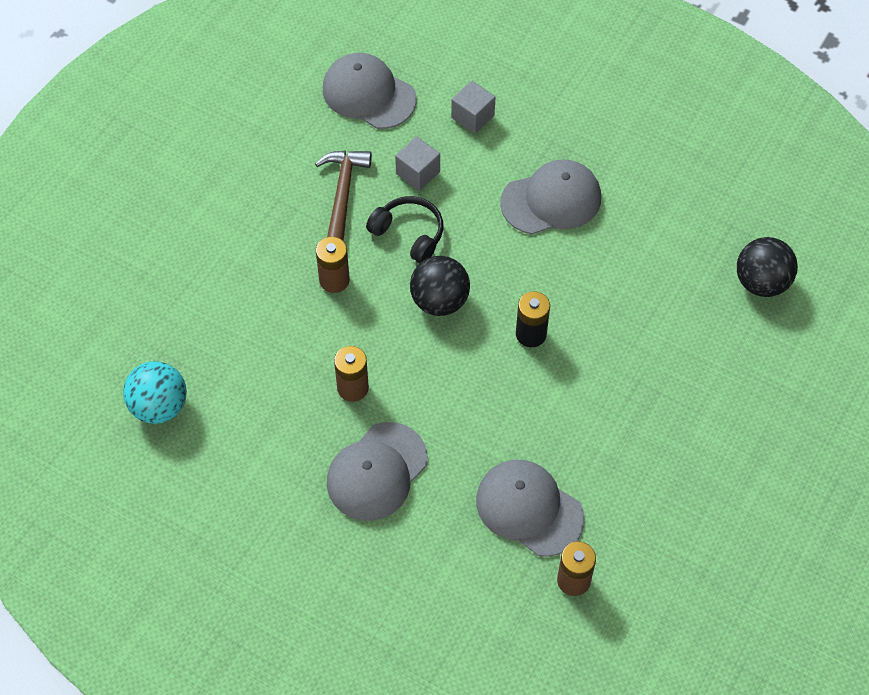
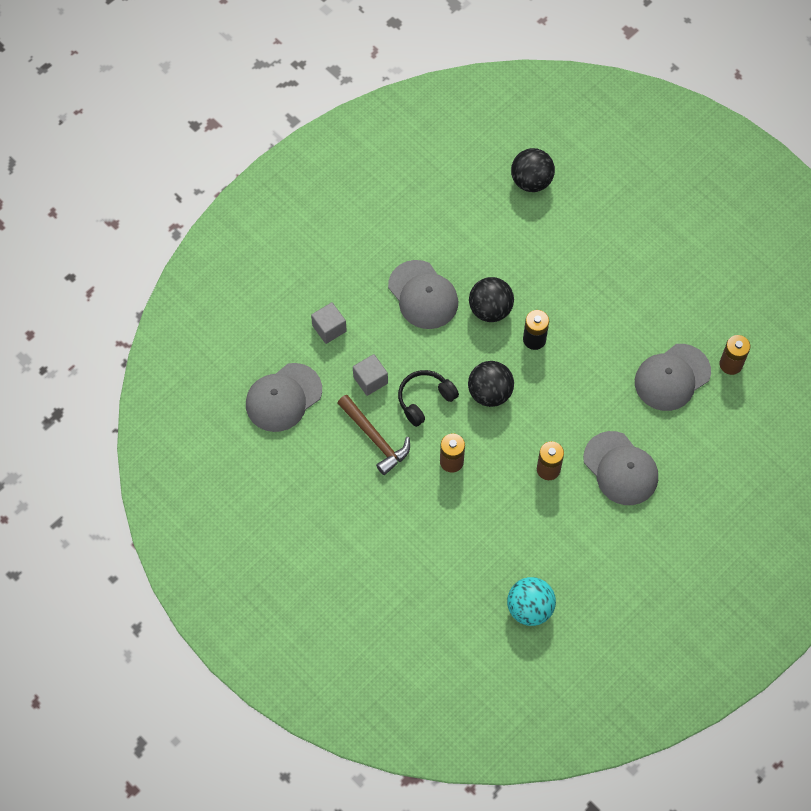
camera: 75 degrees left, 5 degrees up
(342, 194) = (375, 438): brown hammer -> brown hammer turned 150 degrees counterclockwise
(551, 200) = (423, 295): grey cap -> grey cap turned 150 degrees clockwise
(556, 276) = (490, 309): none -> black ball

